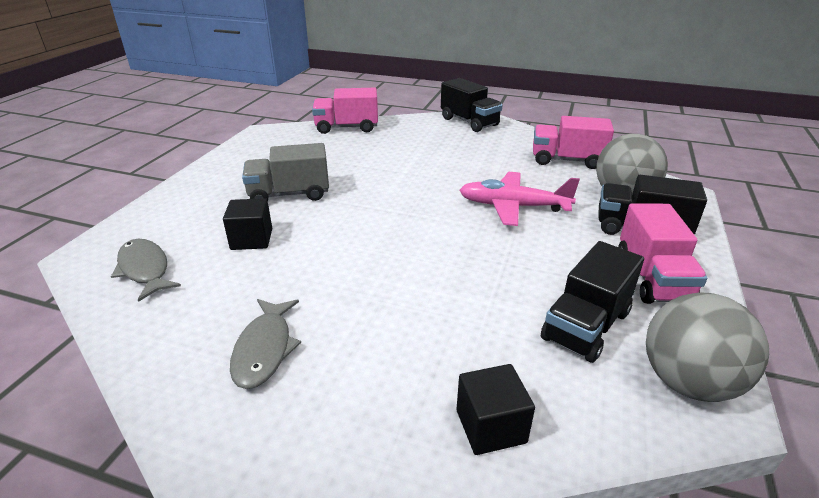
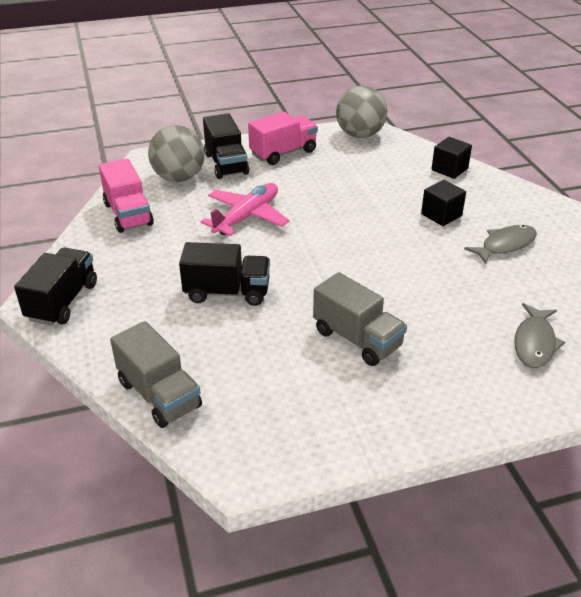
camera: 125 degrees left, 5 degrees up
(251, 239) = (438, 315): black cube -> black cube (441, 215)
(347, 127) = (159, 395): pink truck -> grey truck
(513, 206) = (247, 216): pink plane -> pink plane turned 120 degrees counterclockwise
(586, 326) = (353, 163): black truck -> black truck (227, 292)

